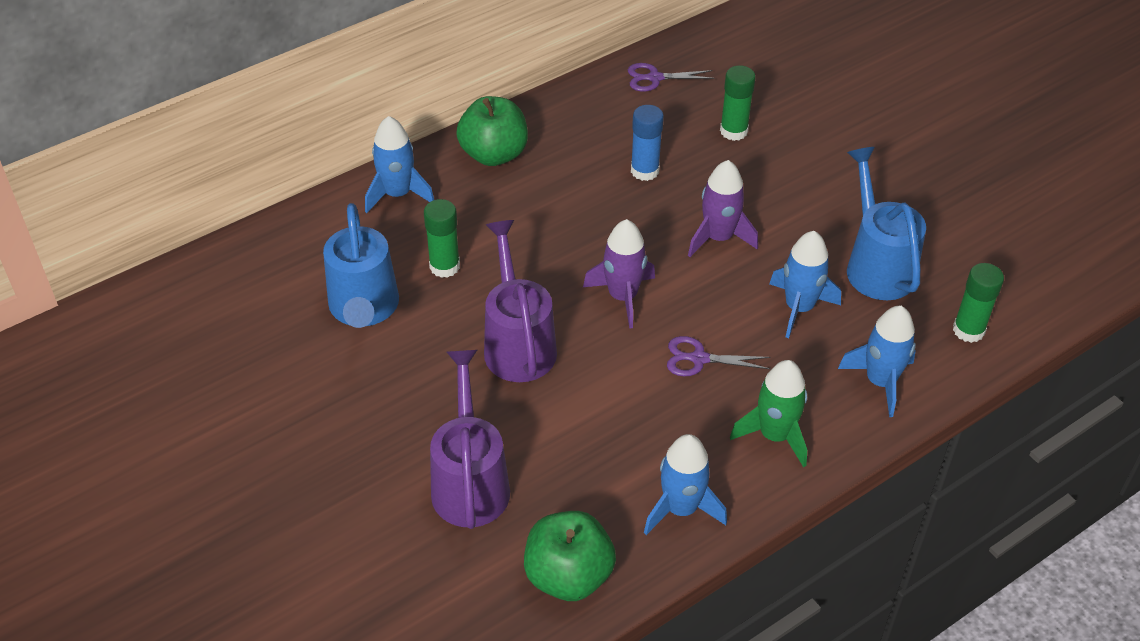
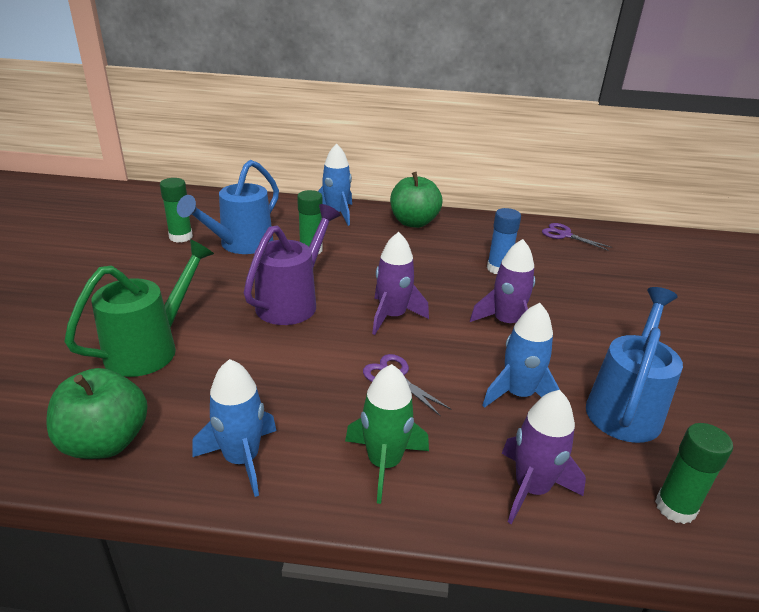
camera: 40 degrees right, 15 degrees down
(470, 481) = (150, 348): purple watering can -> green watering can
(733, 131) = (591, 279): green glue stick -> green glue stick (181, 237)
(880, 382) = (531, 488): blue rocket -> purple rocket

